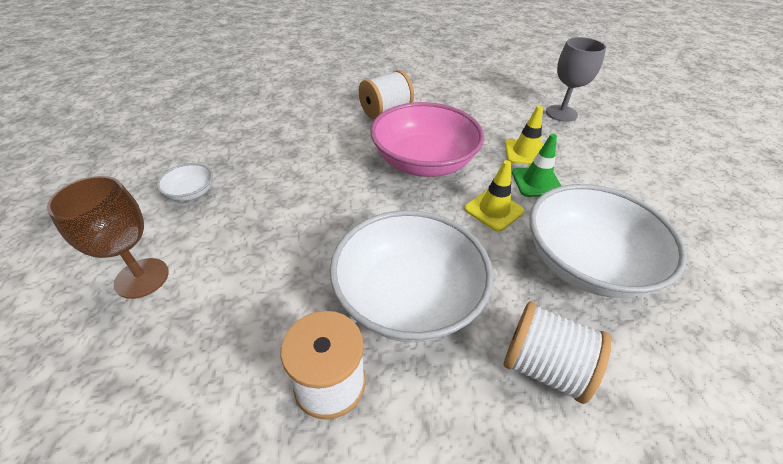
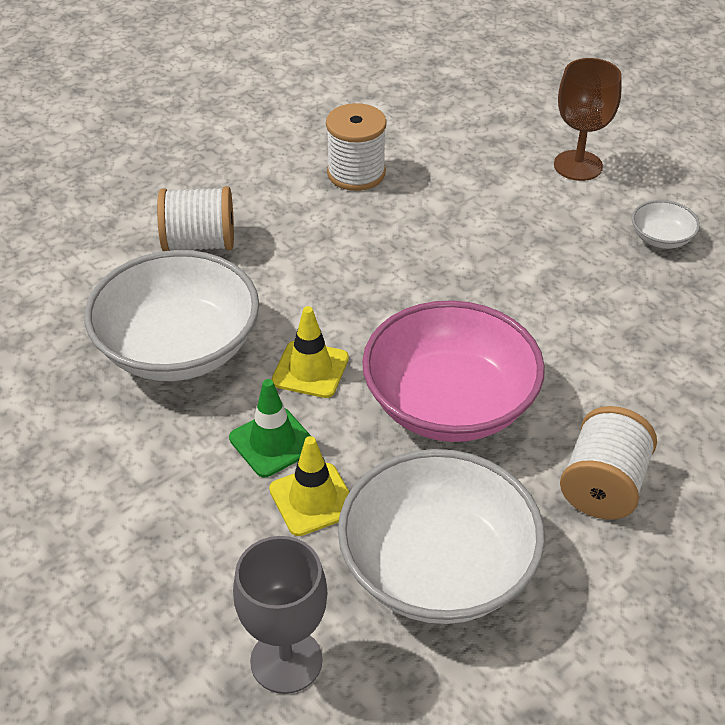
camera: 150 degrees right, 0 degrees up
(408, 297) = (342, 243): white bowl -> white bowl (437, 568)

